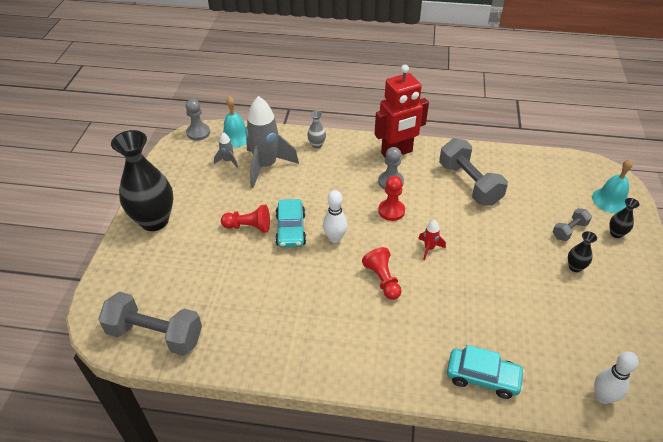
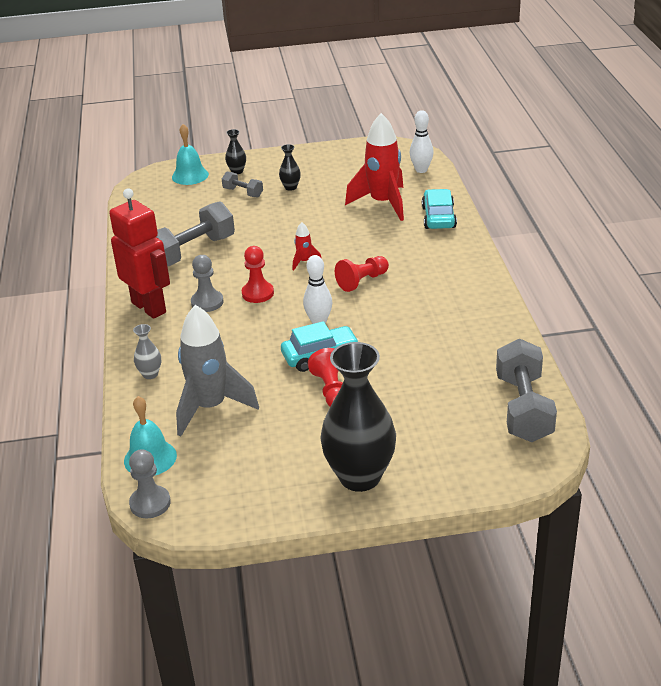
camera: 105 degrees left, 10 degrees down
(228, 161) = (210, 448): grey rocket -> none
(525, 335) = (383, 203): none -> red rocket

